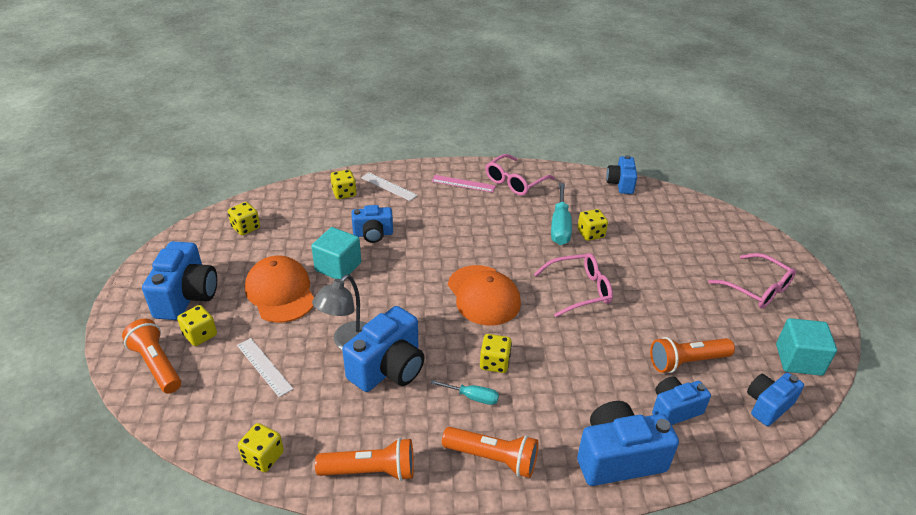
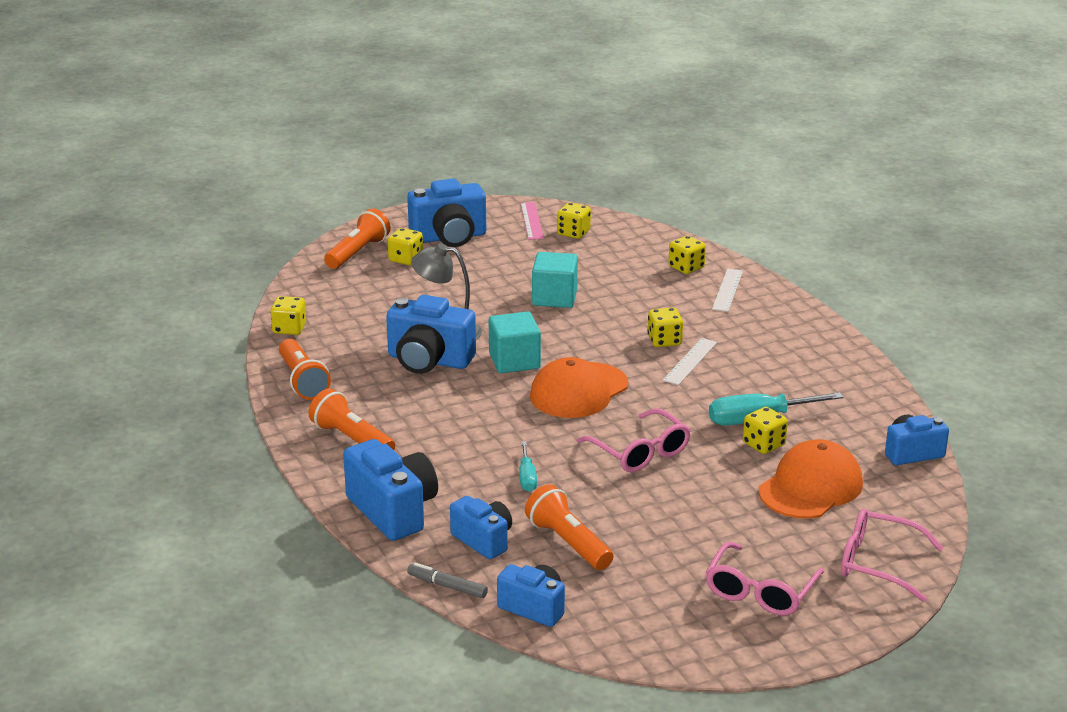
camera: 70 degrees right, 10 degrees down
(264, 367) = (388, 300): white ruler -> white ruler (690, 361)
(280, 292) = (491, 279): orange cap -> orange cap (810, 487)
(373, 234) = (627, 303): blue camera -> none
(463, 184) = (784, 336): pink ruler -> pink ruler (531, 221)
(472, 397) = (421, 414): turquoise screwdriver -> turquoise screwdriver (527, 477)
(493, 458) = (351, 439): orange flashlight -> orange flashlight turned 135 degrees clockwise
(494, 363) = (477, 417): yellow dice -> yellow dice (664, 341)
(515, 182) = (827, 370): pink glasses -> pink glasses (878, 563)
(734, 451) = (447, 586): none -> grey marker
(798, 360) = (635, 631): turquoise cube -> turquoise cube (514, 361)

